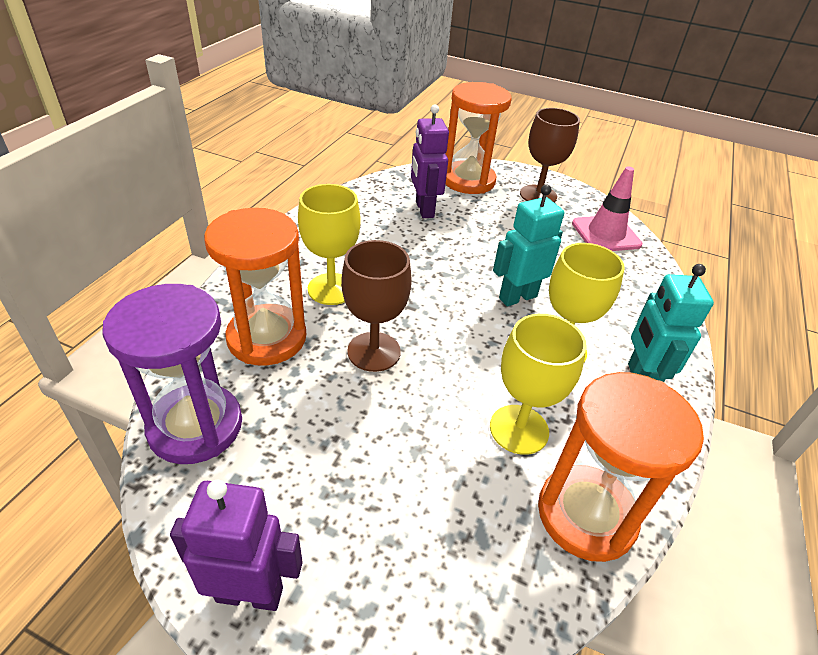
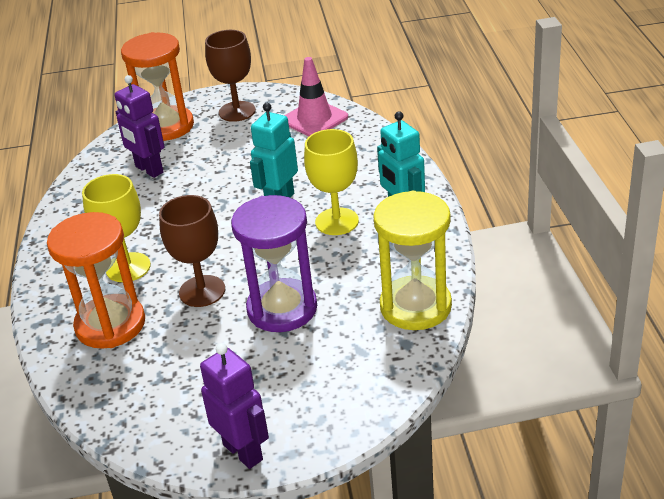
camera: 25 degrees left, 5 degrees down
(195, 426) = (116, 400): purple hourglass -> purple hourglass (282, 309)
(250, 593) = (243, 452): purple robot -> purple robot turned 75 degrees clockwise
(519, 429) = (342, 284): yellow goblet -> none
(586, 515) = (415, 306): orange hourglass -> yellow hourglass

